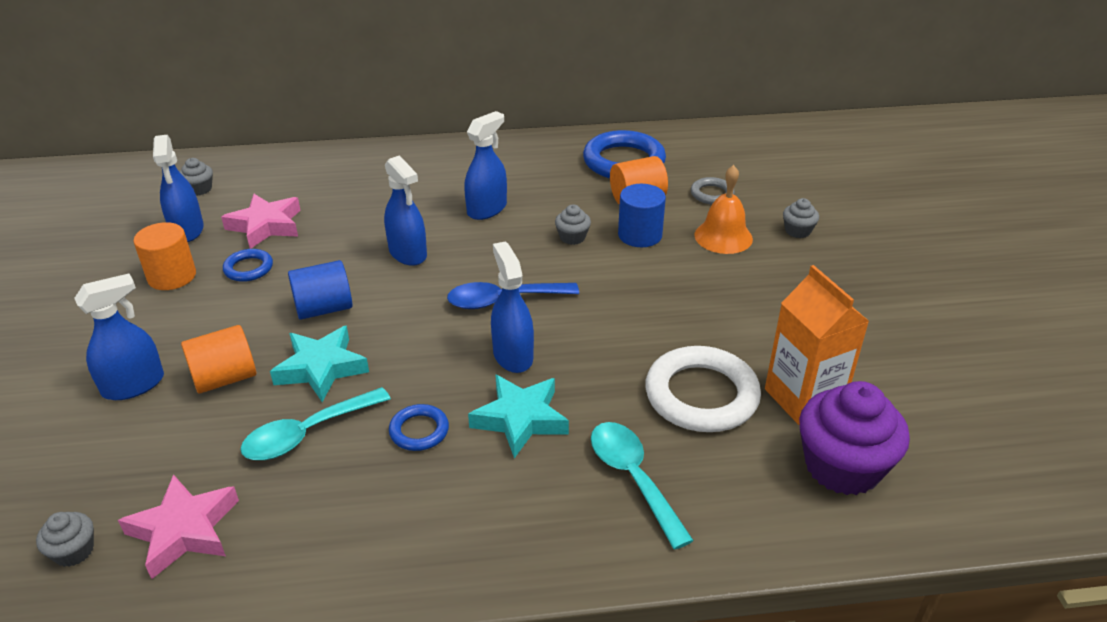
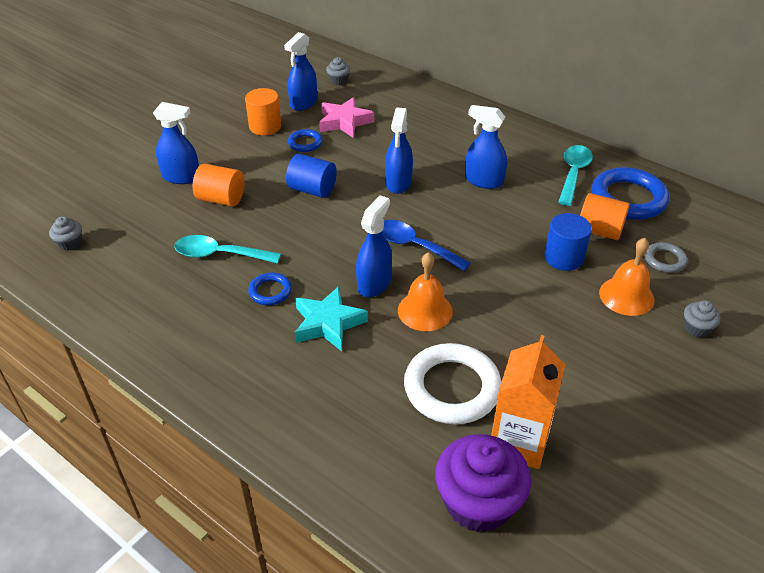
camera: 45 degrees right, 5 degrees up
(184, 530) = (116, 265): pink star -> none
(321, 368) = (269, 223): turquoise star -> none
(487, 209) = (483, 181): blue spray bottle -> blue spray bottle turned 150 degrees counterclockwise
(572, 237) = (514, 232): grey cupcake -> none
(591, 348) = (425, 311): none -> orange bell
(633, 478) = (341, 403): turquoise spoon -> turquoise spoon (573, 174)

